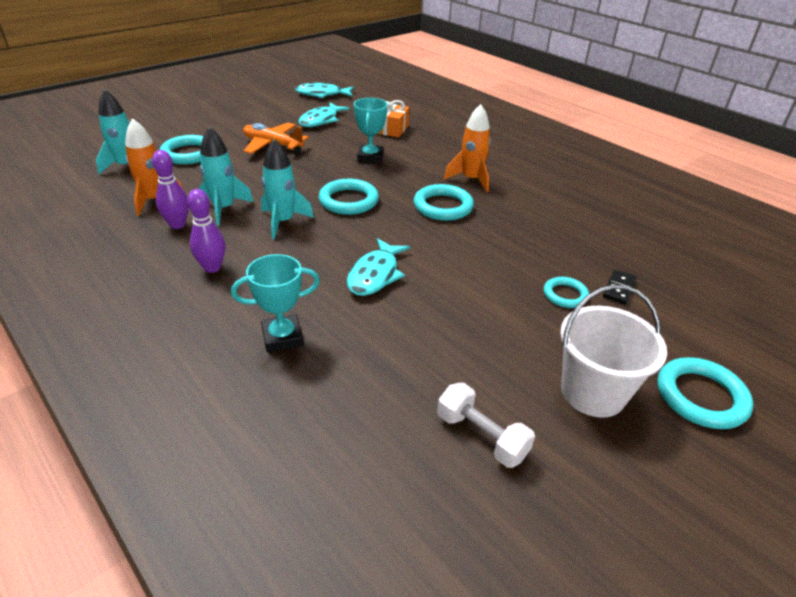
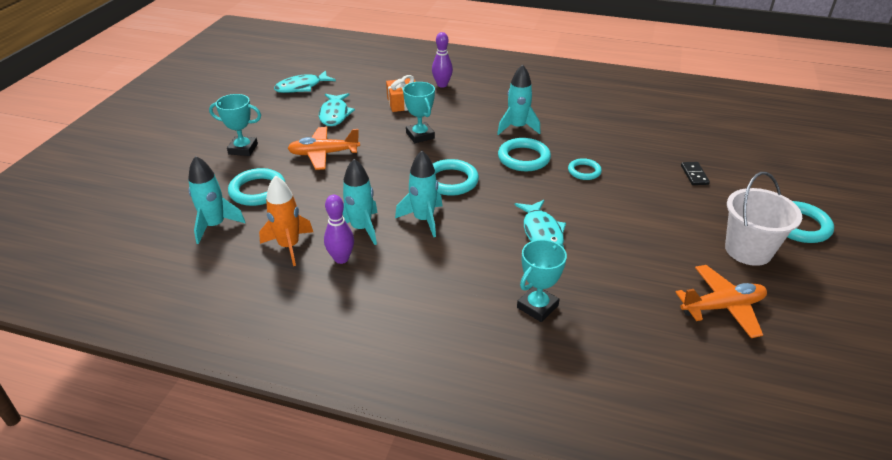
camera: 30 degrees left, 0 degrees up
(212, 268) = (419, 280): purple bowling pin -> purple bowling pin (442, 85)
(219, 123) = (243, 149): none -> turquoise trophy
(470, 180) = (517, 127): orange rocket -> turquoise rocket
(481, 436) = (722, 307): white dumbbell -> orange plane
(565, 295) = (670, 193): turquoise ring -> turquoise ring (584, 171)

